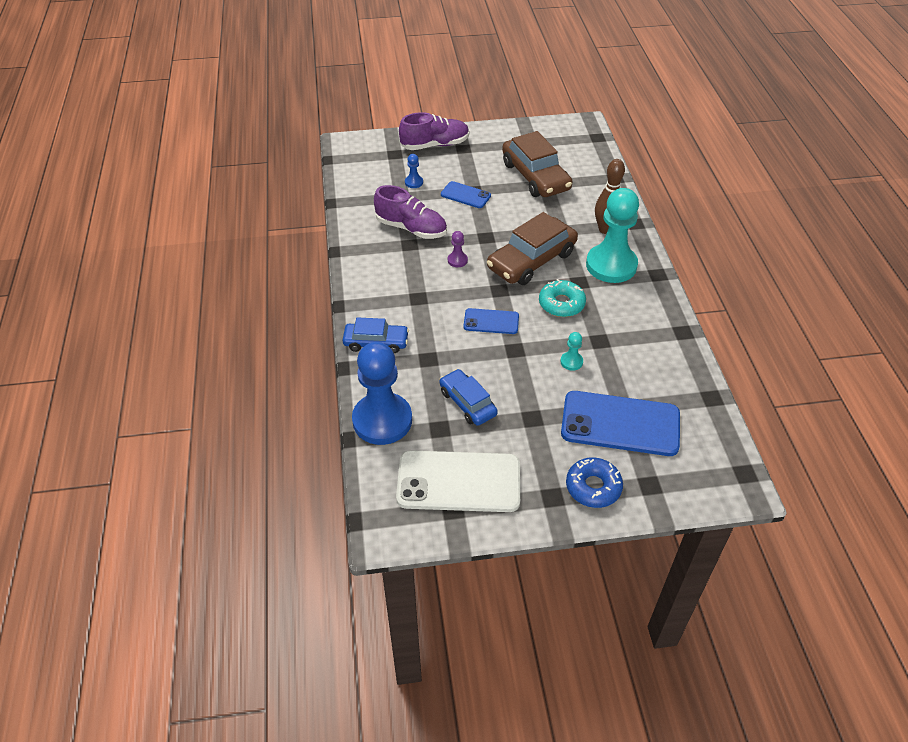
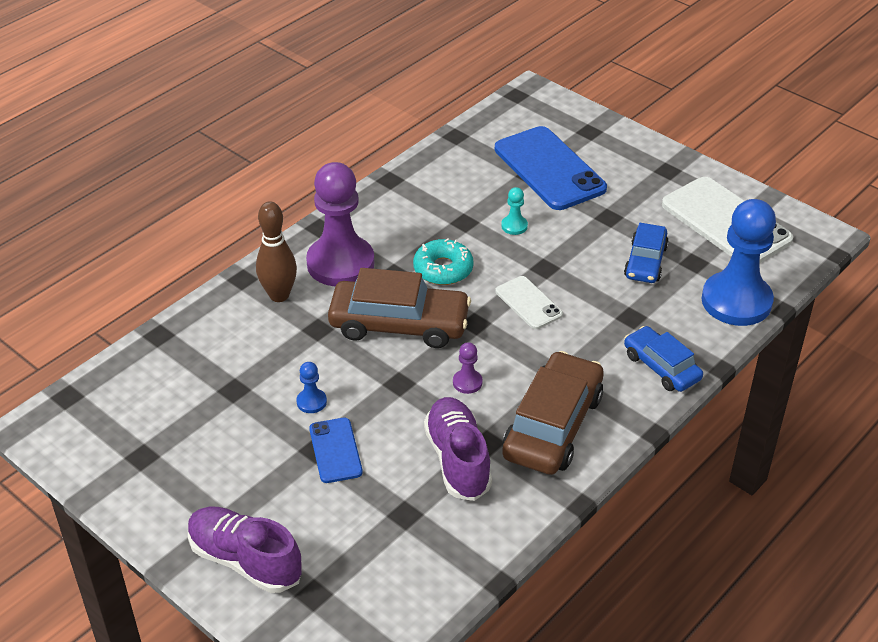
camera: 130 degrees left, 5 degrees down
(414, 182) = (361, 522): blue pawn -> blue pawn (311, 402)
(491, 321) = (528, 303): blue phone -> white phone
(535, 176) = (225, 407): brown car -> brown car (553, 425)
(593, 487) = (630, 155): blue donut -> none
(611, 265) = (340, 263): turquoise pawn -> purple pawn

